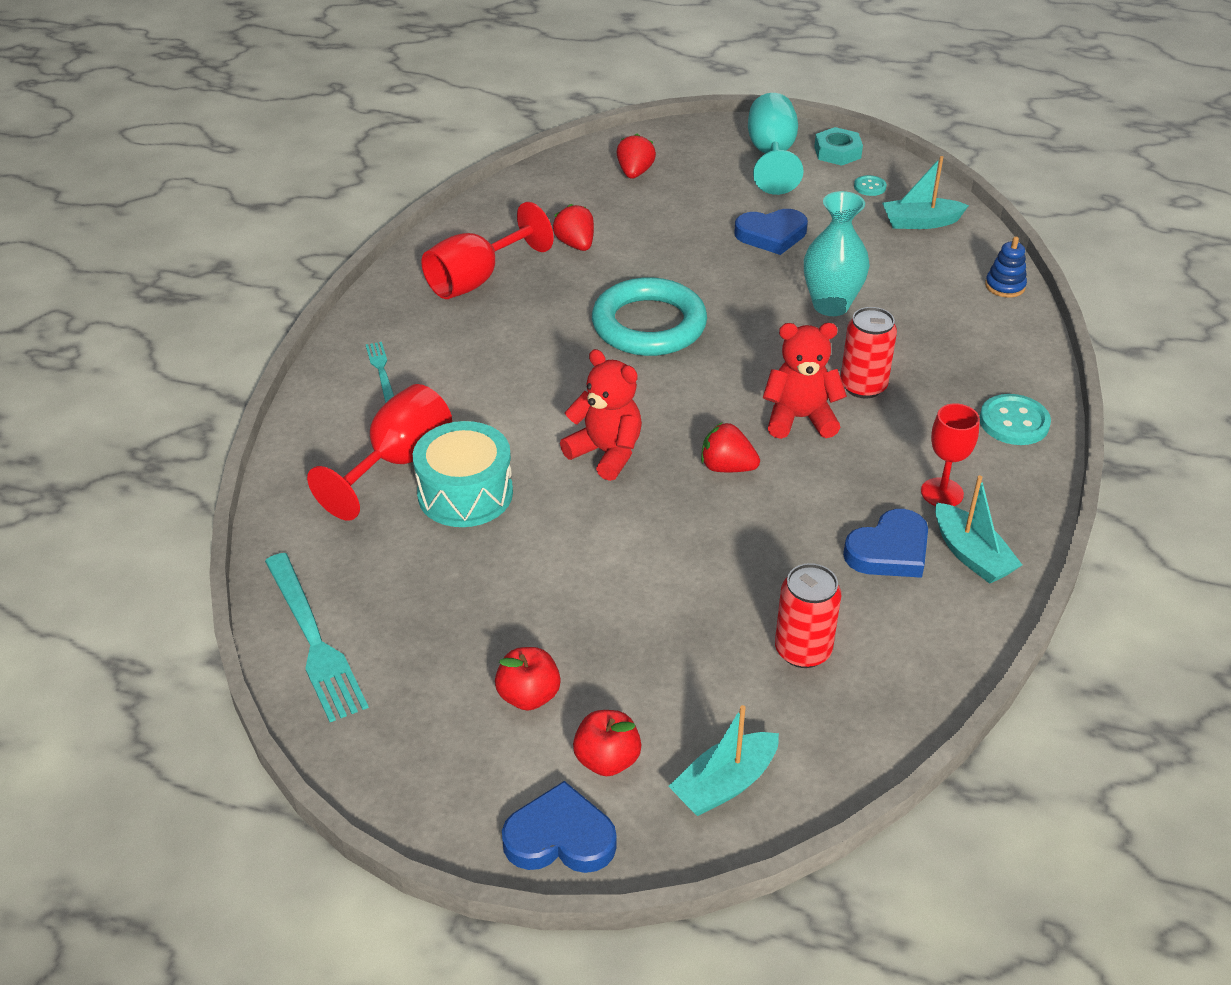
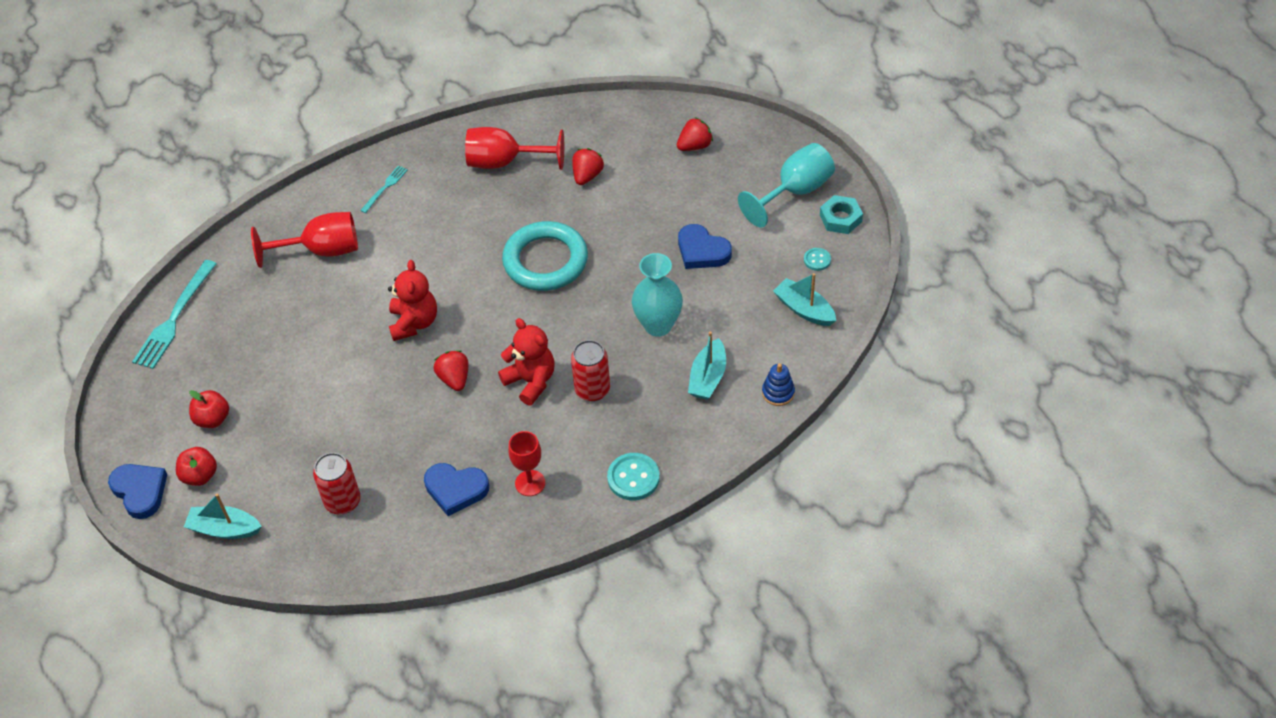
camera: 50 degrees right, 10 degrees up
(465, 493) = (325, 293): turquoise drum -> none
(971, 555) = (488, 527): turquoise boat -> turquoise boat (708, 377)

